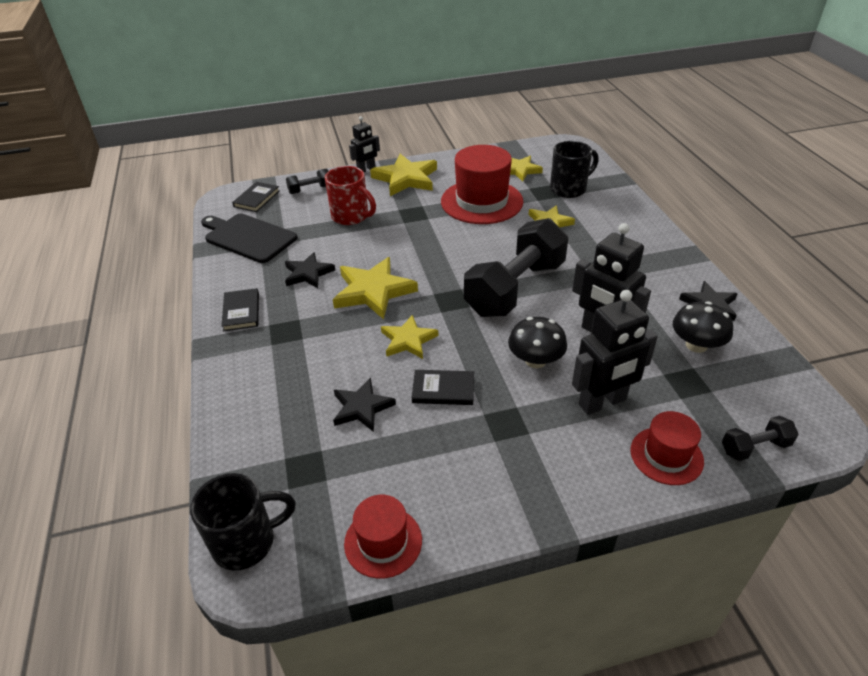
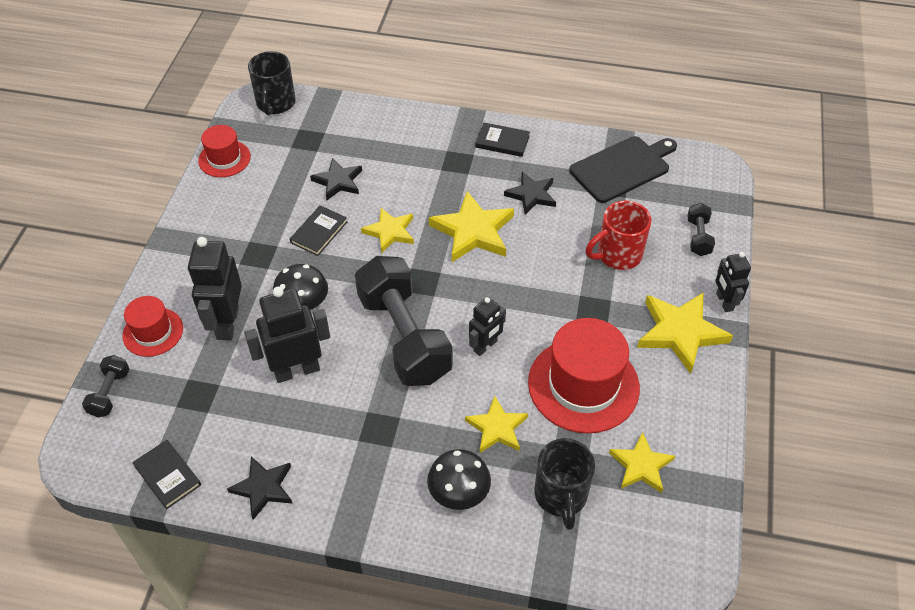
camera: 115 degrees right, 10 degrees up
(256, 199) = (700, 189): black book -> black book (167, 475)
(487, 248) = (485, 346): none -> black robot
(696, 345) = (227, 434): black mushroom -> black mushroom (459, 492)

